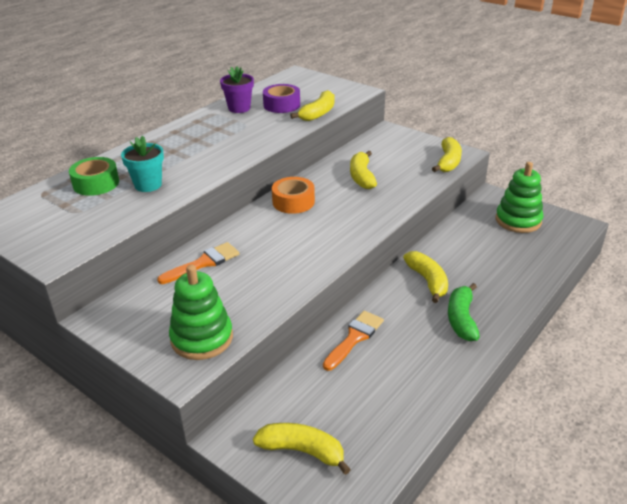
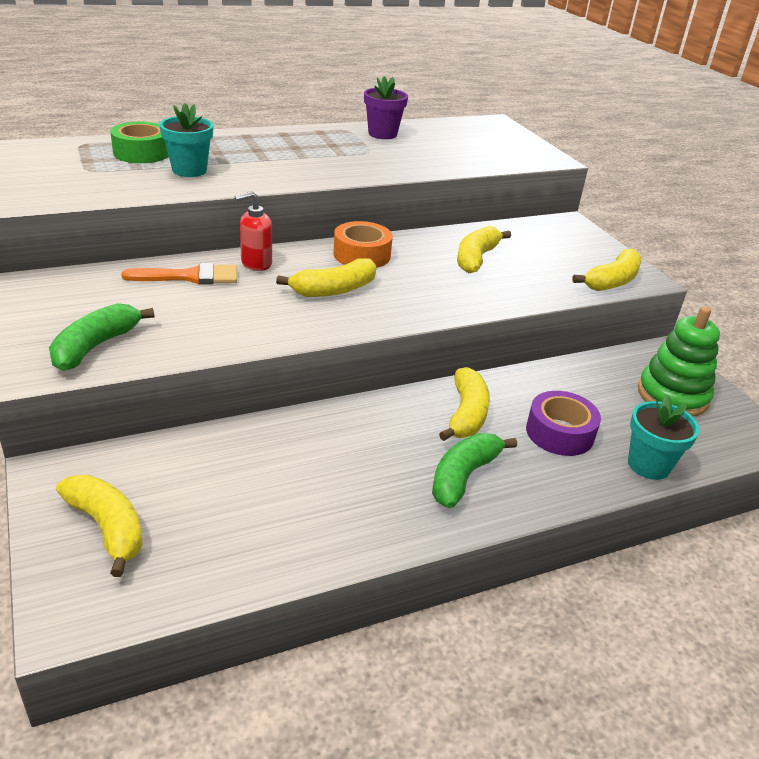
camera: 25 degrees right, 0 degrees up
(202, 338) = (96, 346): green stacking toy -> green banana
(235, 235) = (256, 263): none -> red soap dispenser
(281, 105) = (436, 145): purple tape -> purple tape (559, 433)
(318, 113) = (468, 165): yellow banana -> yellow banana (334, 290)
(354, 338) = (304, 436): orange brush -> none
(542, 267) = (648, 465): none -> turquoise flower pot

